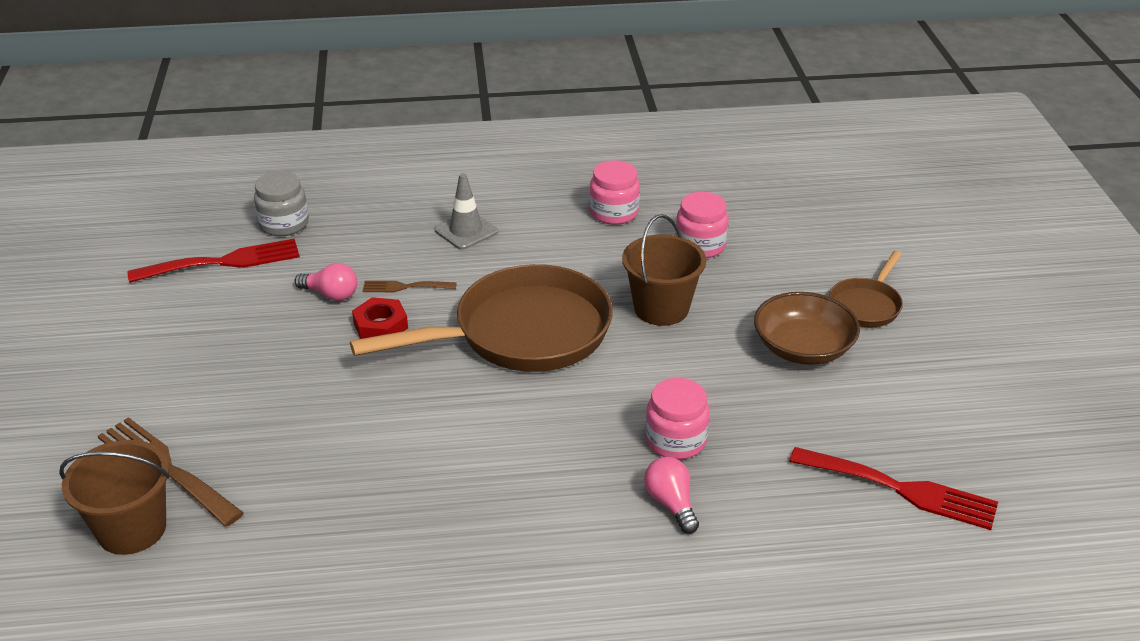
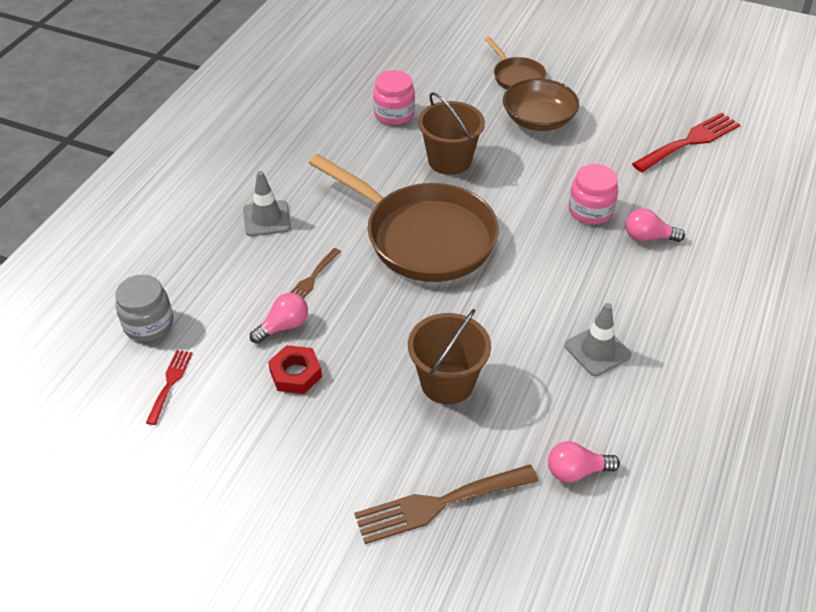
camera: 60 degrees left, 10 degrees up
(132, 529) = (502, 547): brown bucket -> brown bucket (447, 382)
(223, 262) = (170, 383): red fork -> red fork, size x0.55
(256, 553) = (576, 471): none -> pink light bulb
(380, 325) = (351, 310): red nut -> red nut (295, 374)
(444, 517) = (597, 350): none -> grey traffic cone
(522, 333) = (423, 237): brown pan -> brown pan turned 120 degrees clockwise
(614, 213) = (317, 136): pink jar -> none

